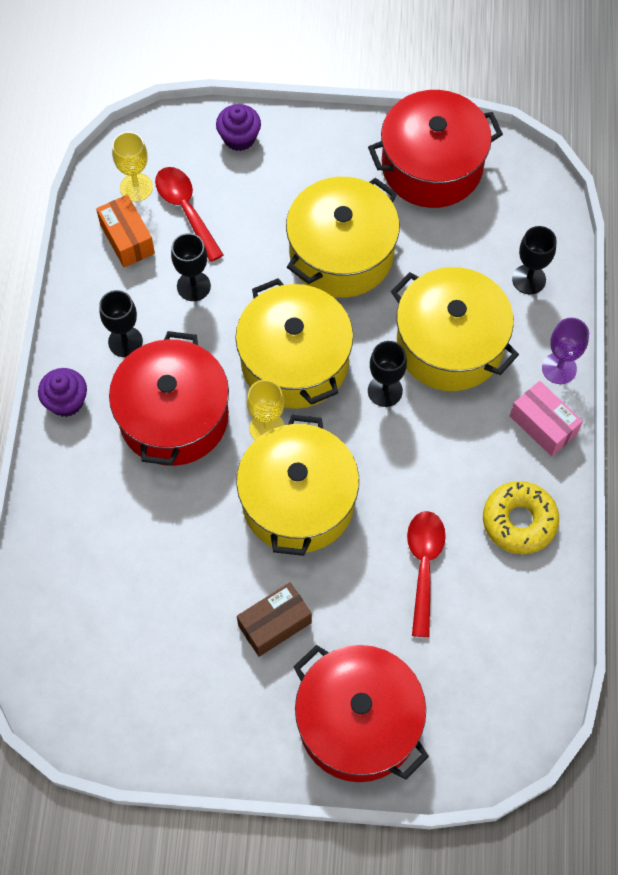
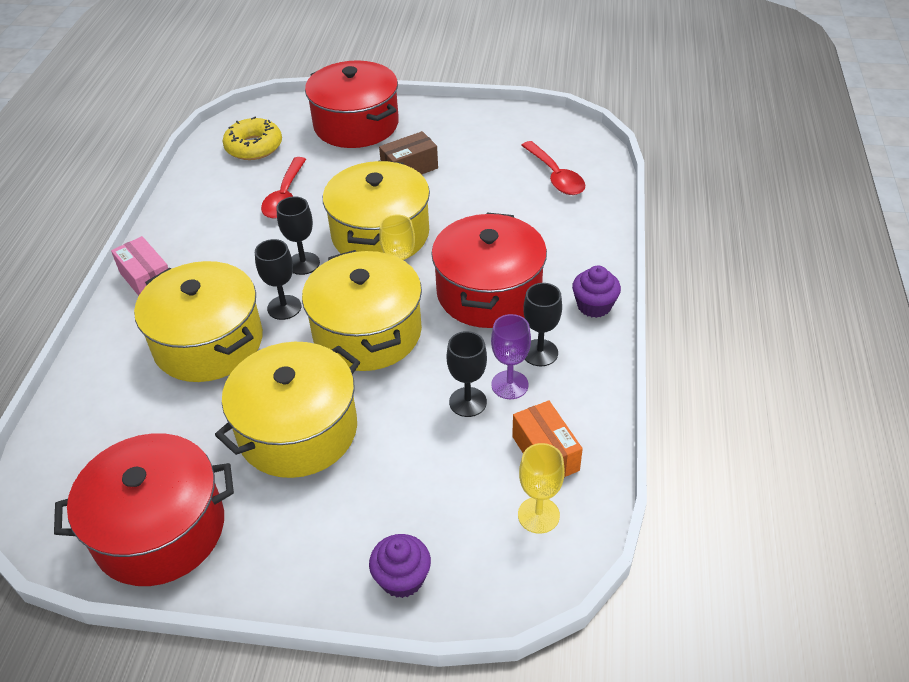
camera: 175 degrees left, 20 degrees down
(186, 210) = (475, 485): red spoon -> red spoon (555, 176)
(519, 521) = (197, 220): yellow donut -> yellow donut (254, 147)
(529, 279) = (101, 399): black goblet -> black goblet (303, 263)
(559, 368) = (110, 321): purple goblet -> purple goblet (509, 385)

